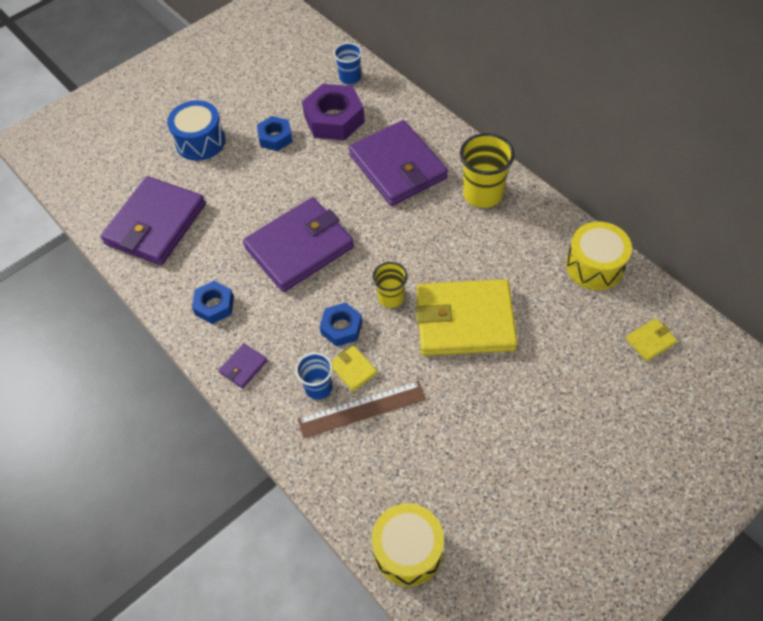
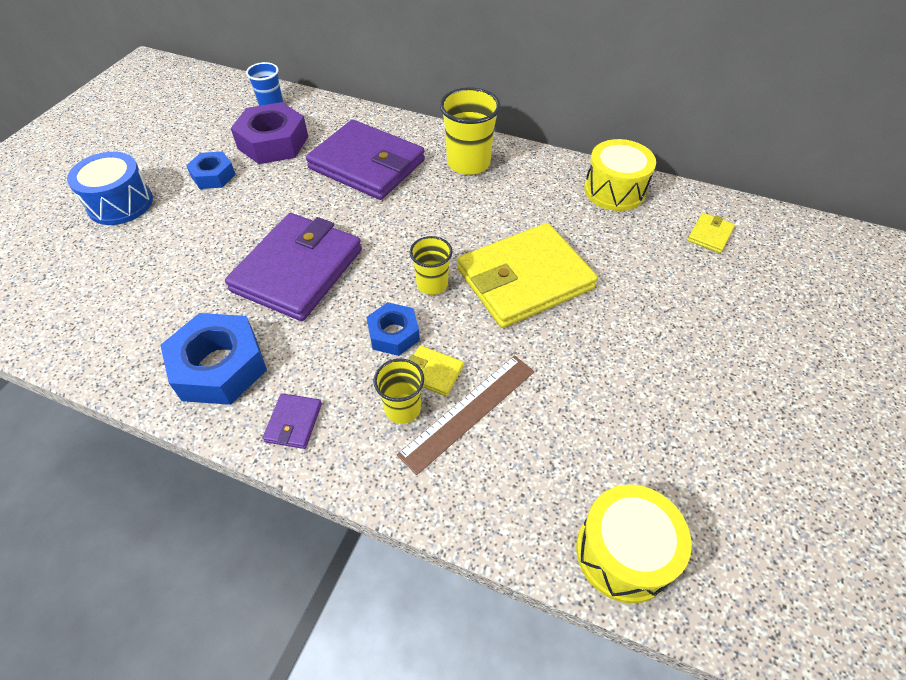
camera: 30 degrees left, 5 degrees down
(156, 224) = (97, 303): purple wallet -> none
(214, 305) = (219, 367): blue nut -> blue nut, size x1.70
(318, 387) = (402, 408): blue cup -> yellow cup

